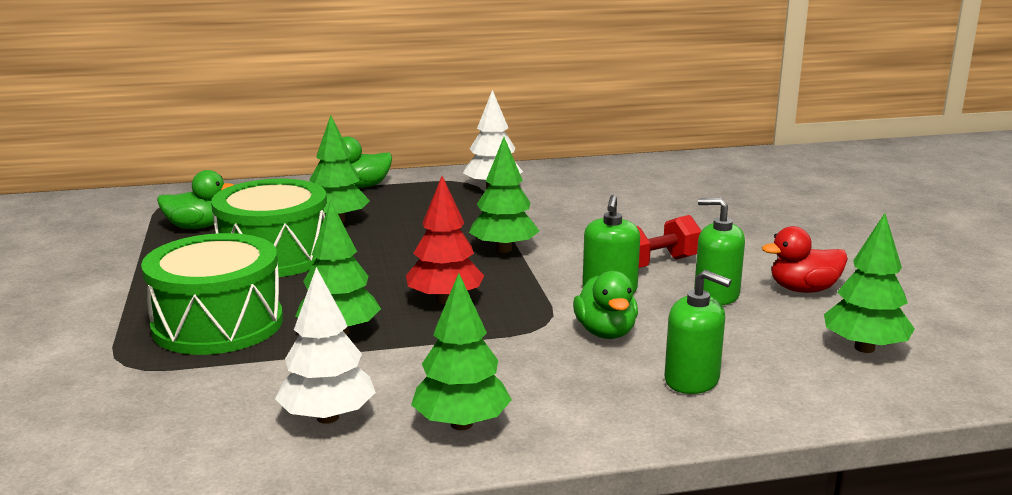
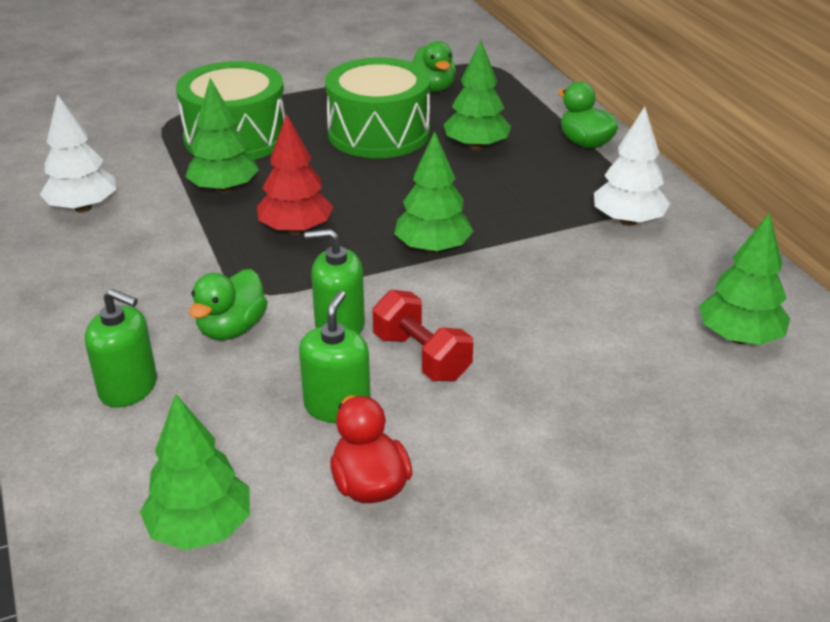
camera: 80 degrees right, 15 degrees up
(461, 424) = (64, 266): green tree -> green tree (739, 337)
(605, 332) = (232, 328): green duck -> green duck turned 45 degrees counterclockwise
(692, 380) = (128, 388): green soap dispenser -> green soap dispenser turned 90 degrees counterclockwise

